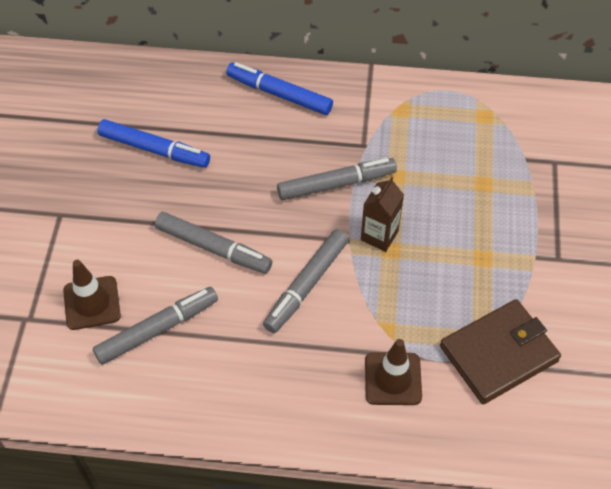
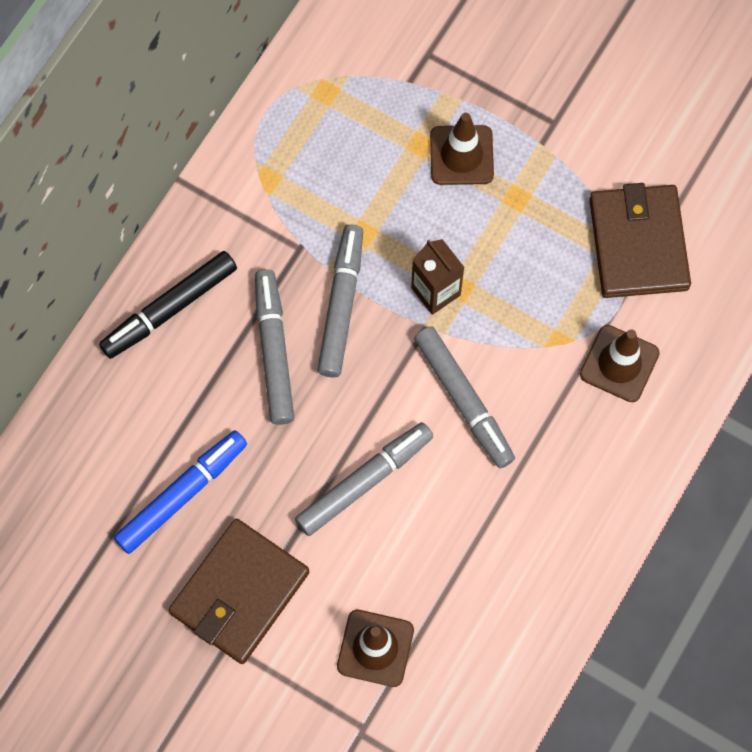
camera: 65 degrees left, 15 degrees up
(99, 207) = (239, 593): none -> brown wallet
(157, 329) = (445, 586): grey marker -> grey marker (274, 350)
(279, 94) = (169, 309): blue marker -> black marker
(492, 211) = (461, 155): none -> brown traffic cone

